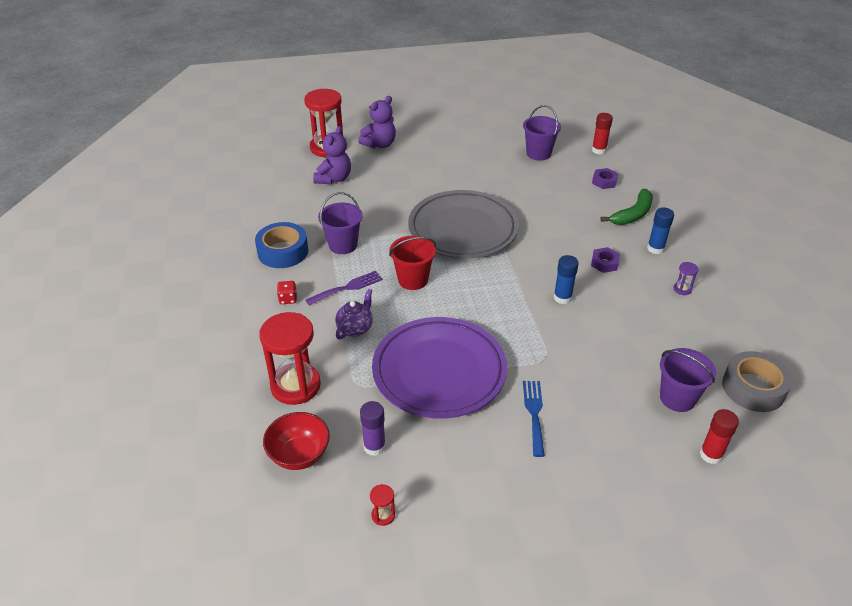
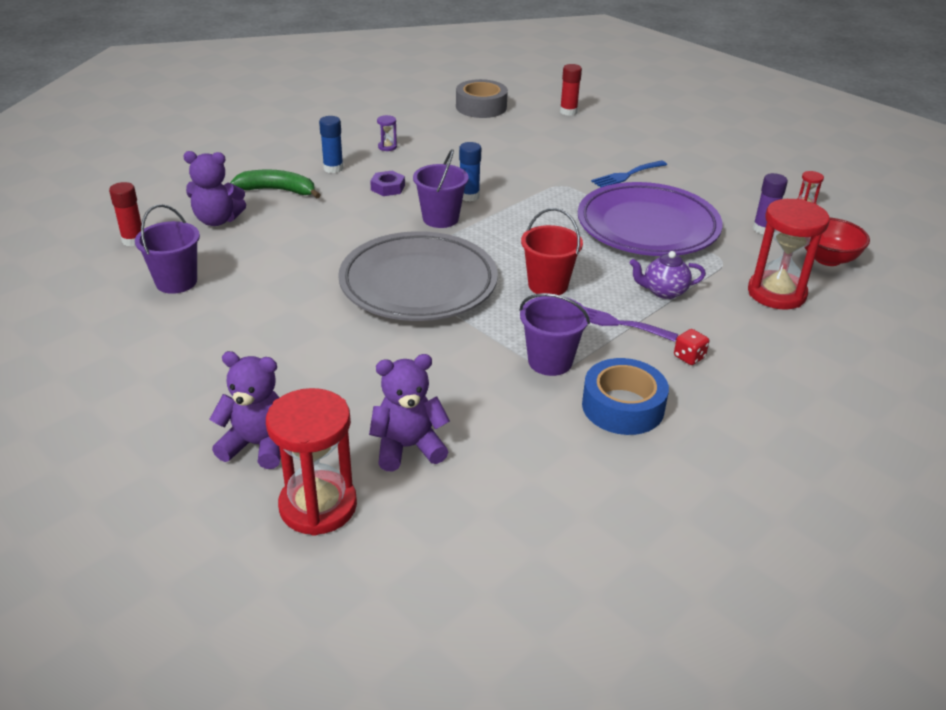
camera: 125 degrees left, 5 degrees down
(604, 181) = (217, 220): purple nut -> purple teddy bear
(677, 398) = (530, 129): purple bucket -> purple bucket (440, 218)

